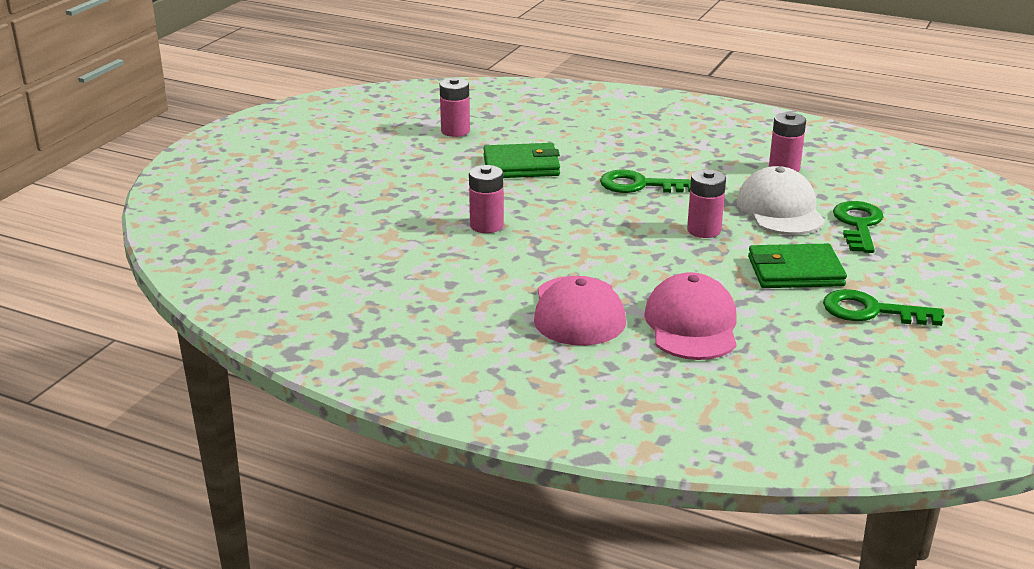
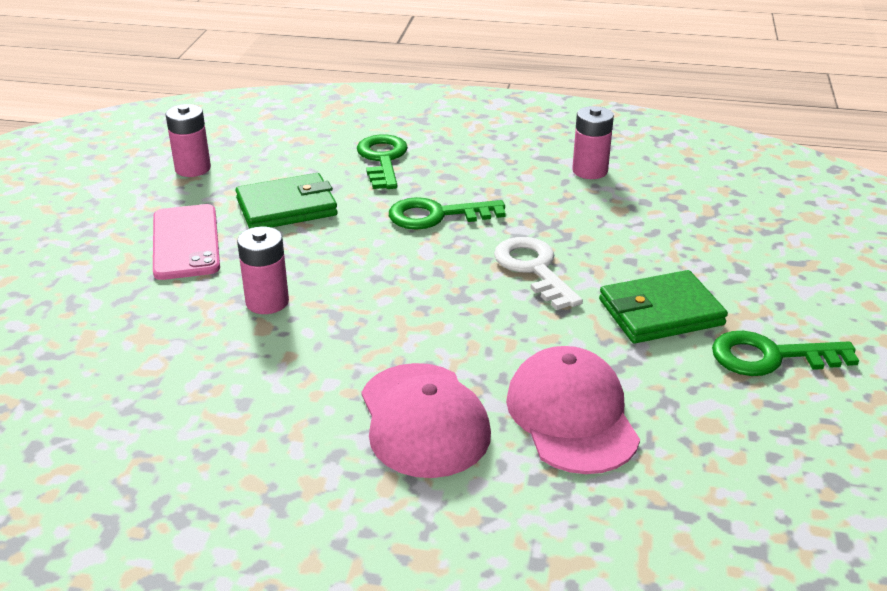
camera: 15 degrees left, 5 degrees up
(436, 180) = (185, 242): none -> pink phone
(704, 230) = (533, 269): pink battery -> white key
(780, 210) = (608, 227): white cap -> none
(858, 224) = (701, 235): green key -> green key (382, 159)

